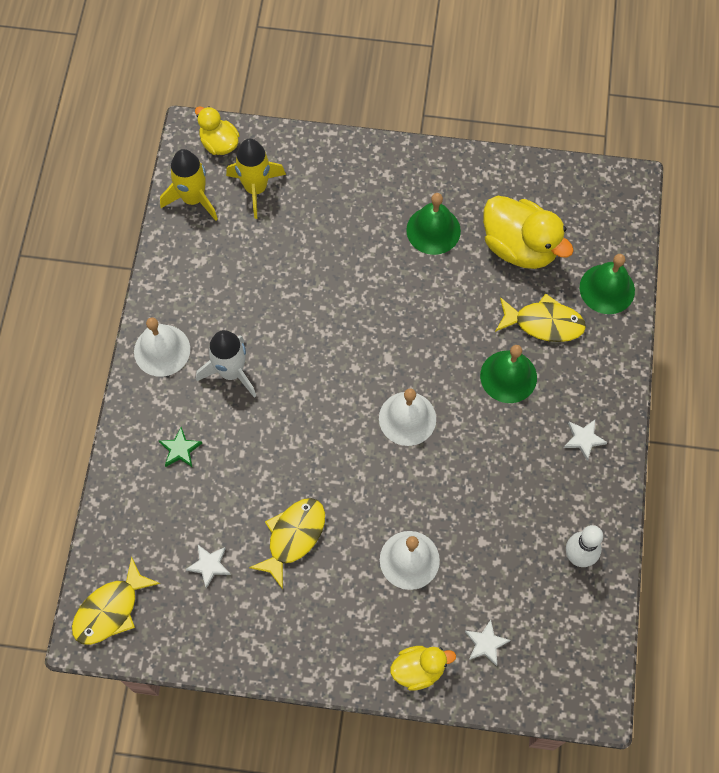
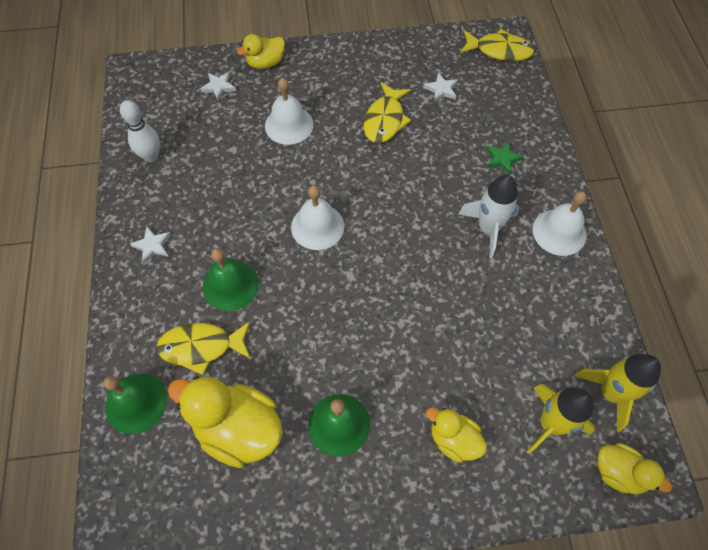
camera: 165 degrees right, 5 degrees down
(110, 609) = (499, 50): yellow fish -> yellow fish turned 75 degrees clockwise
(341, 196) = (453, 439): none -> yellow duck

